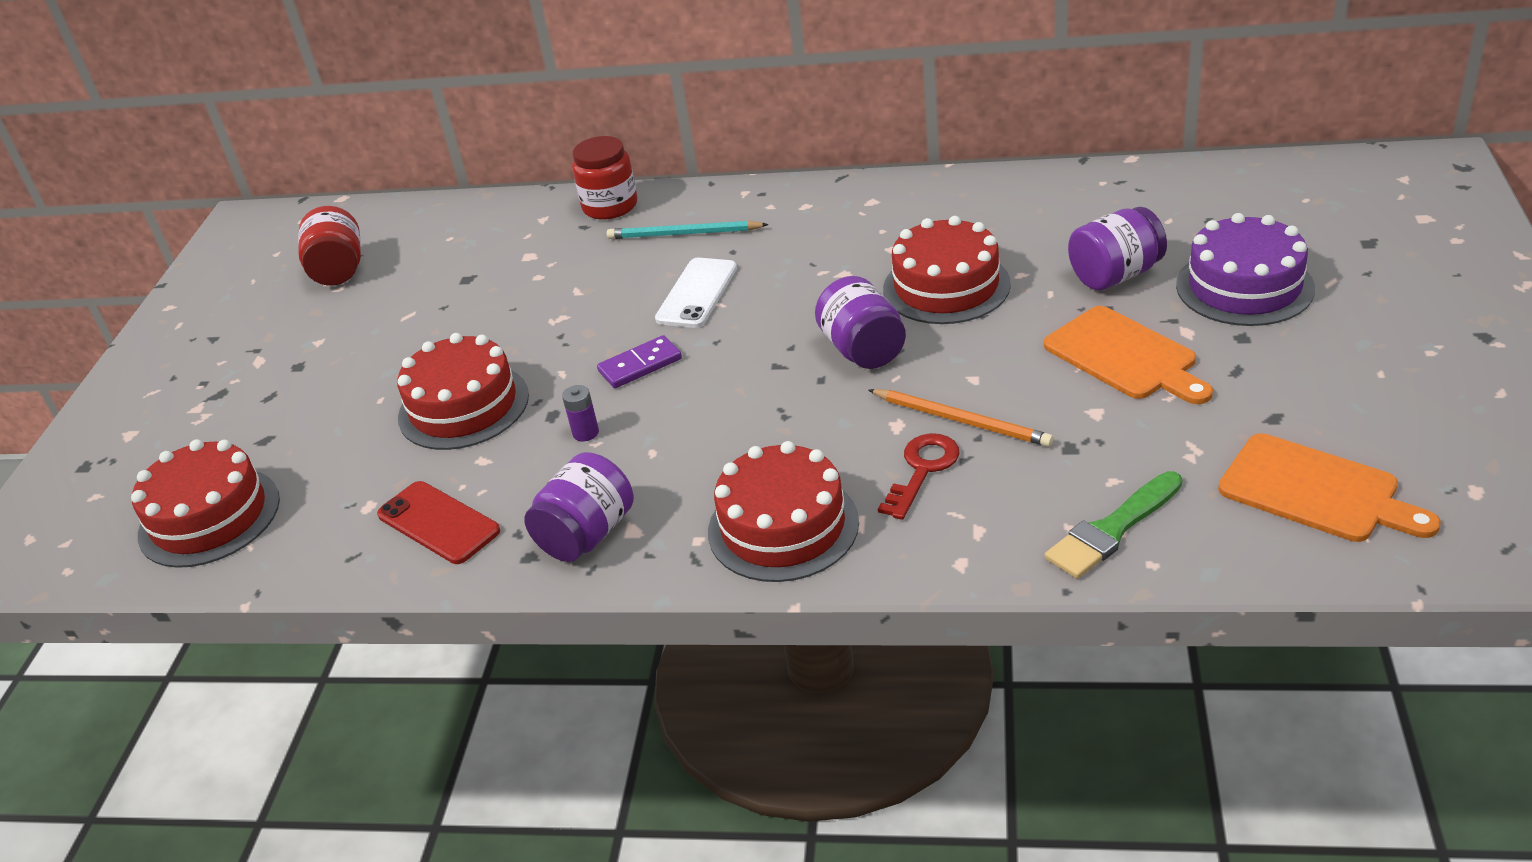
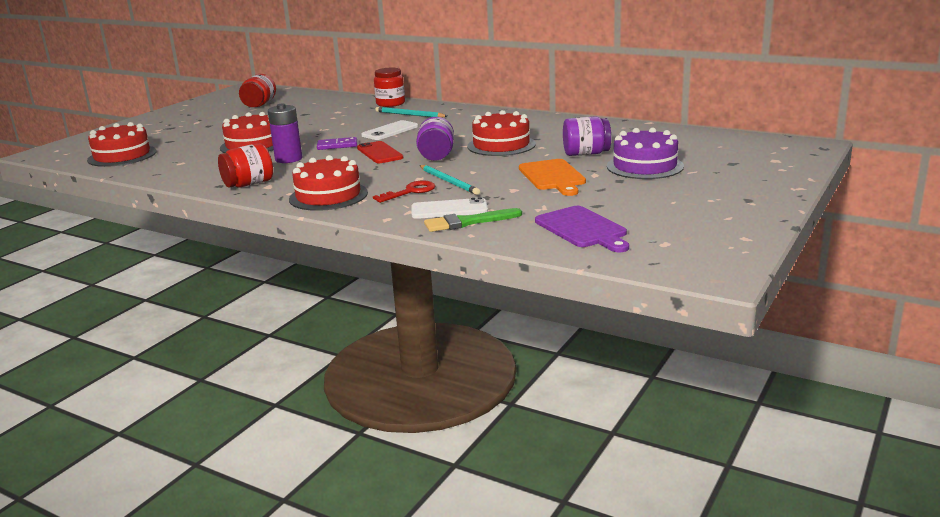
camera: 20 degrees right, 15 degrees down
(438, 523) = (199, 171): red phone -> red phone (379, 153)
(585, 433) = (288, 159): purple battery -> purple battery, size x2.01
(587, 535) = (249, 184): purple jar -> red jar
(961, 421) = (449, 182): orange pencil -> turquoise pencil
(1044, 503) = (449, 209): none -> white phone
(1316, 491) = (583, 229): orange cutting board -> purple cutting board

